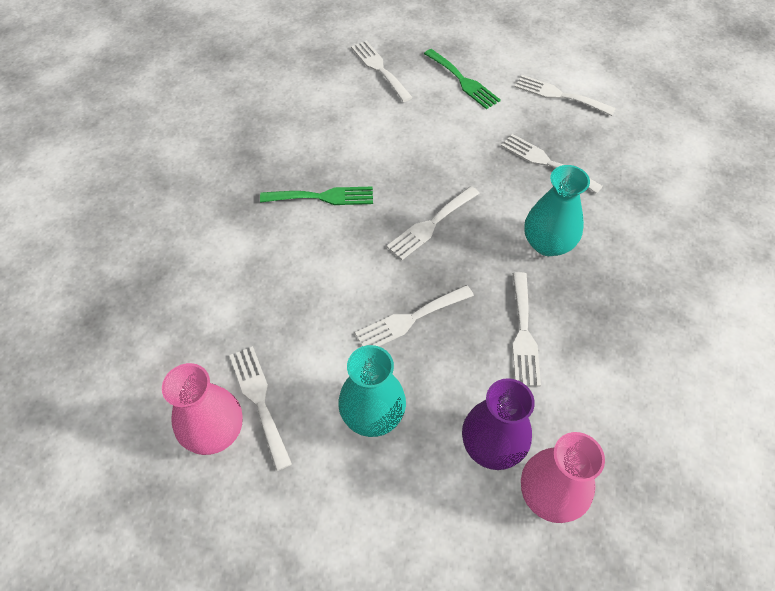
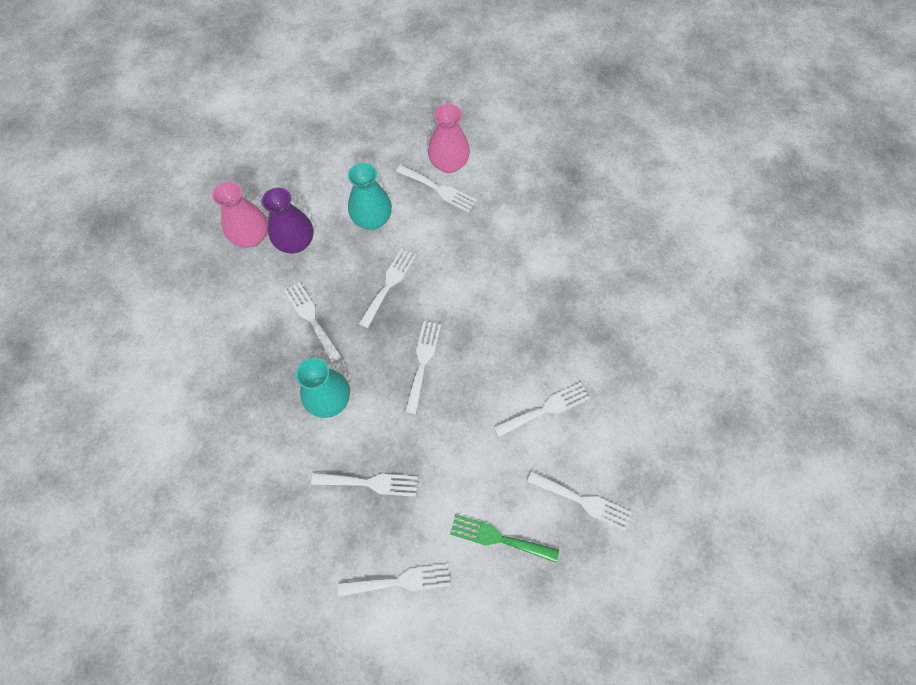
camera: 145 degrees right, 10 degrees up
(323, 197) = (516, 335): green fork -> none
(351, 132) = (545, 409): none -> white fork

